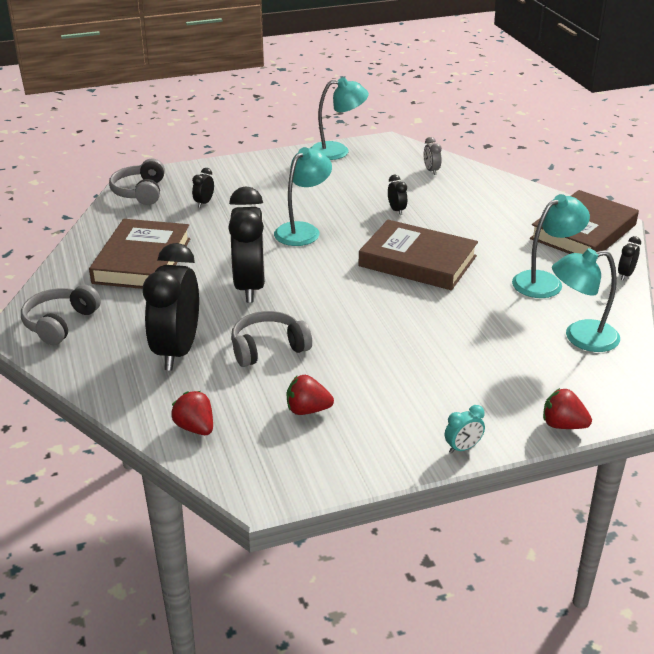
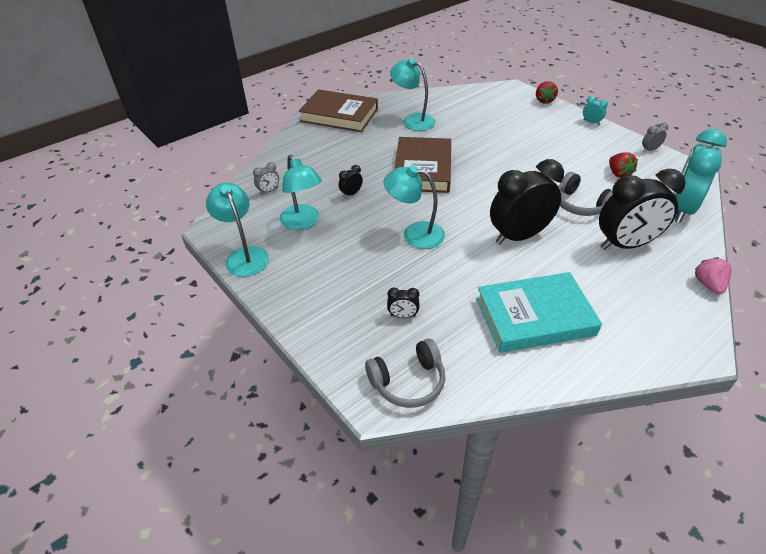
camera: 110 degrees left, 10 degrees up
(60, 323) = (664, 327): grey headphones -> none
(73, 379) = (708, 285): none -> pink strawberry
(142, 260) = (534, 316): brown book -> turquoise book
(195, 428) = (680, 209): red strawberry -> turquoise clock
(345, 474) = (649, 150): none -> grey clock
(580, 337) = (464, 104): turquoise lamp -> turquoise lamp (303, 222)
(625, 275) = (385, 98): black clock -> none

